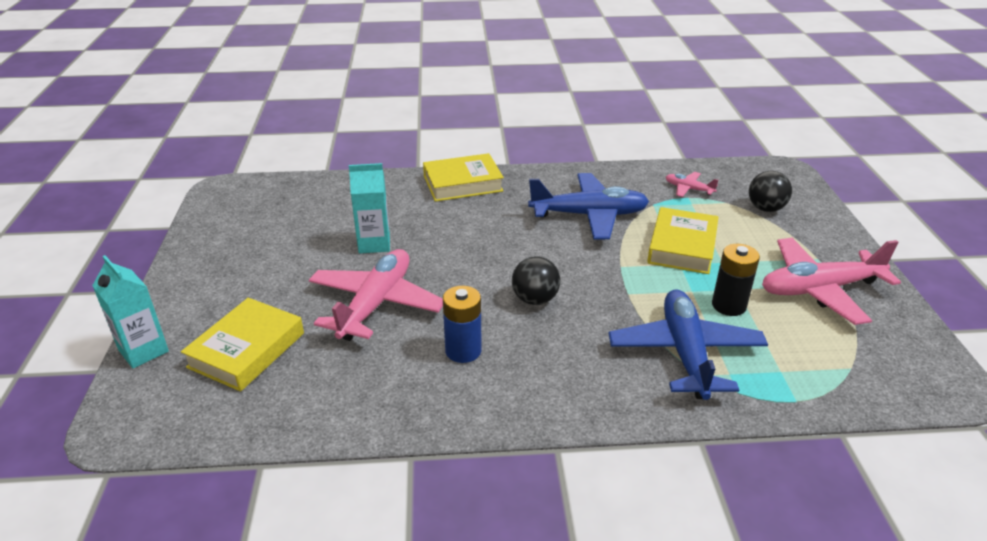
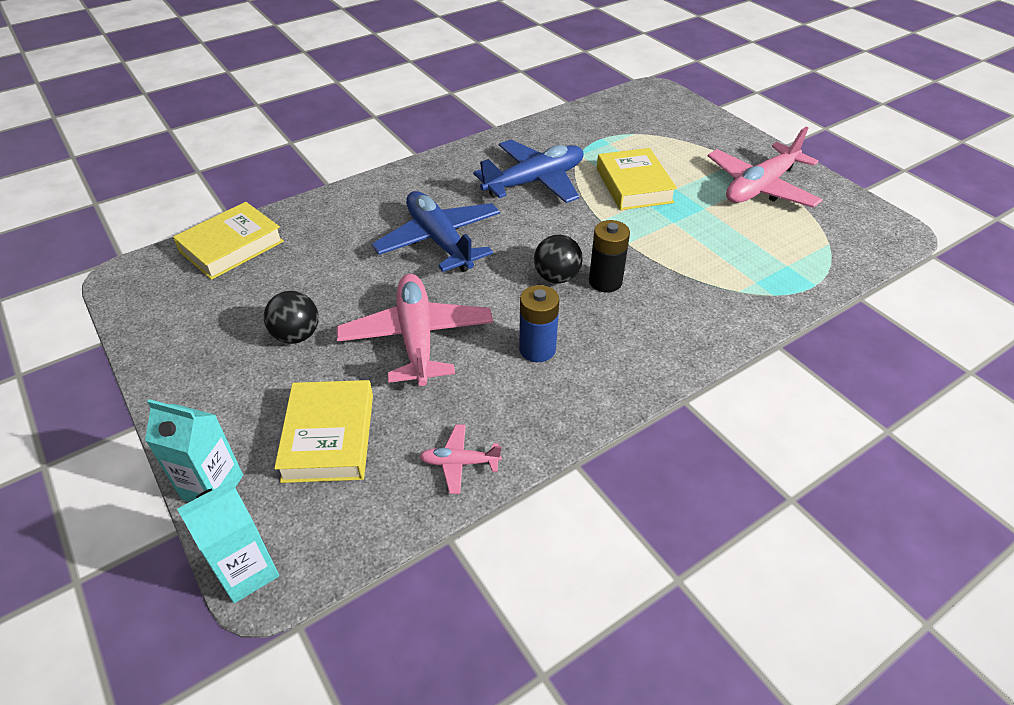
camera: 30 degrees left, 10 degrees up
(374, 244) = (358, 278): turquoise carton -> turquoise carton (247, 571)
(463, 183) = (391, 187): yellow book -> yellow book (231, 246)
(685, 353) = (711, 278): blue plane -> blue plane (439, 241)
(688, 189) = (596, 130): pink plane -> pink plane (459, 463)
(728, 305) = (709, 225): black battery -> black battery (605, 281)
(765, 208) = (668, 129): black ball -> black ball (297, 335)

